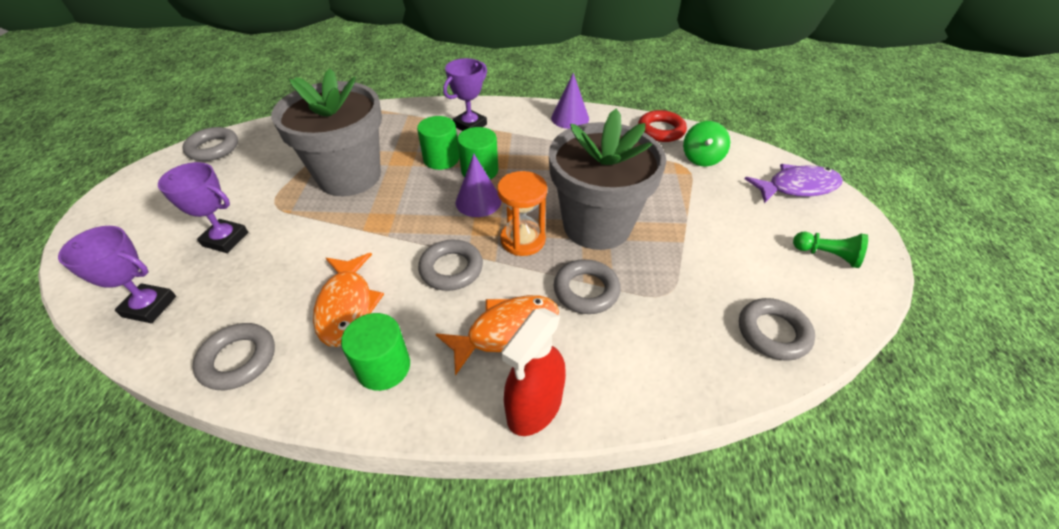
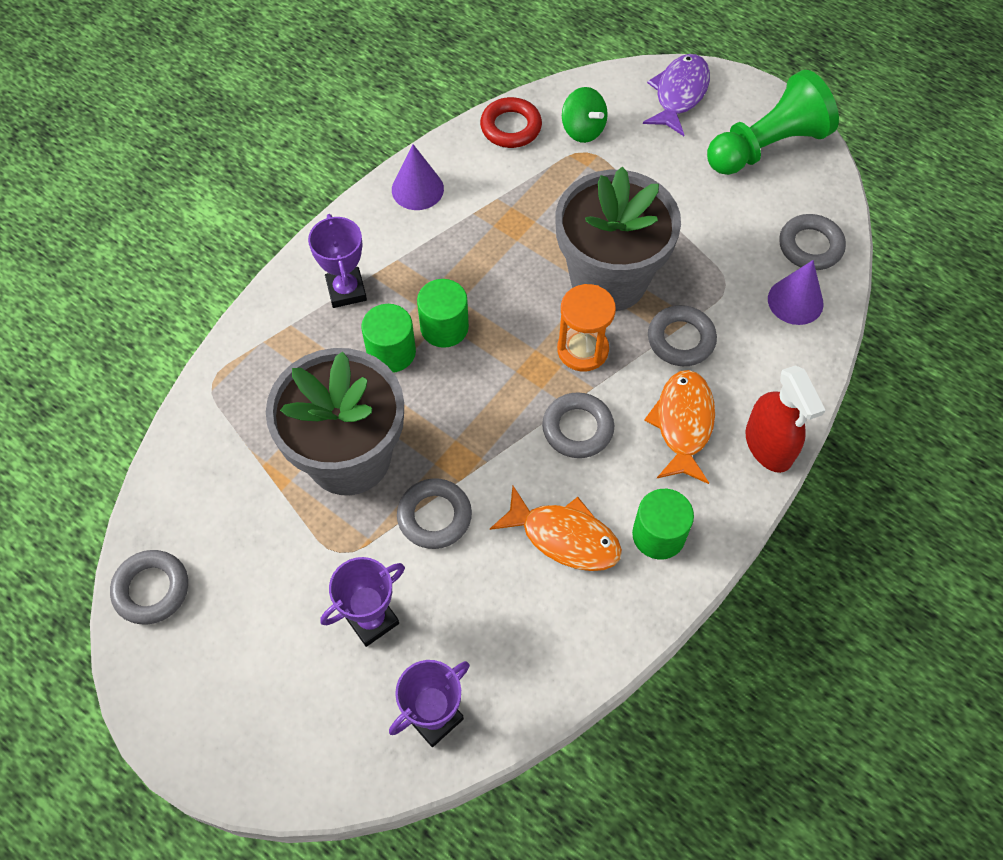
camera: 55 degrees left, 15 degrees up
(238, 359) = (569, 650): grey ring -> grey ring (434, 516)
(478, 201) = (495, 356): purple cone -> purple cone (795, 301)
(827, 255) = (767, 146): green pawn -> green pawn, size x2.06

